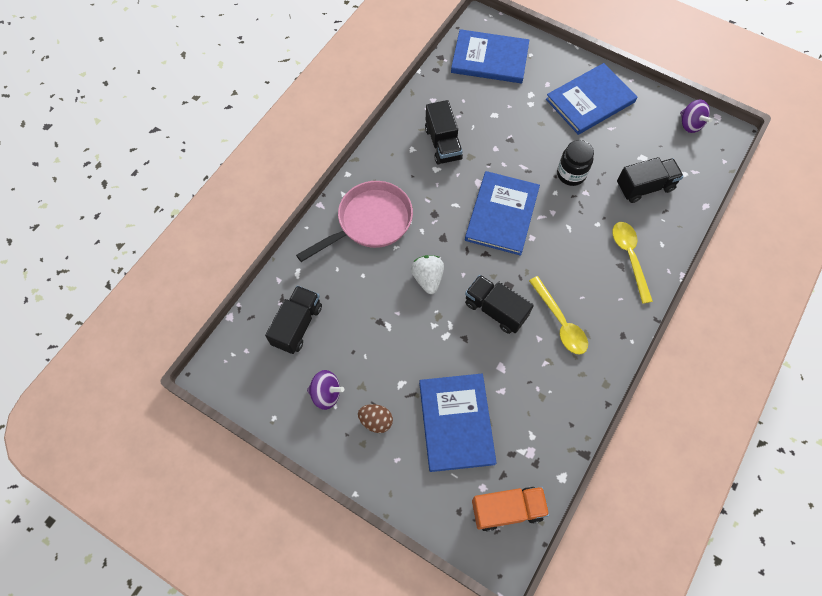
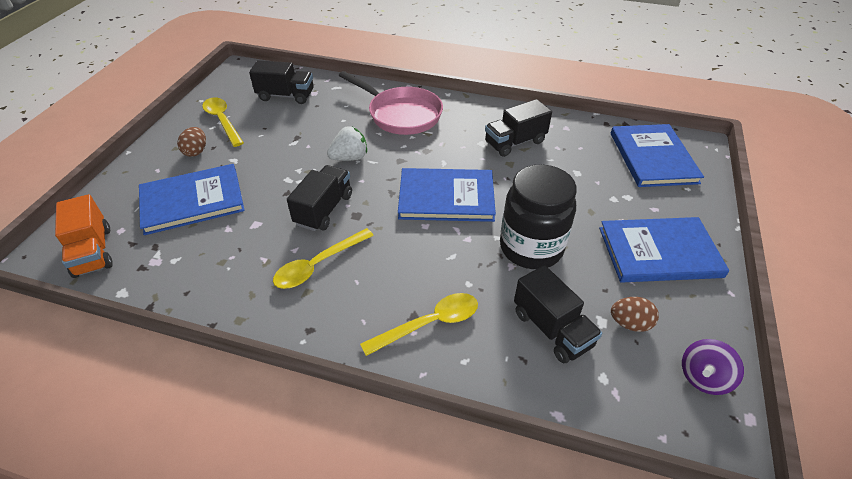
camera: 75 degrees right, 20 degrees down
(326, 394) = (222, 121): purple spinning top -> yellow spoon
(571, 174) = (531, 248): black jar -> black jar, size x1.64
(590, 101) = (659, 252): blue book -> blue book turned 45 degrees counterclockwise
(647, 143) = (630, 323): none -> brown egg

